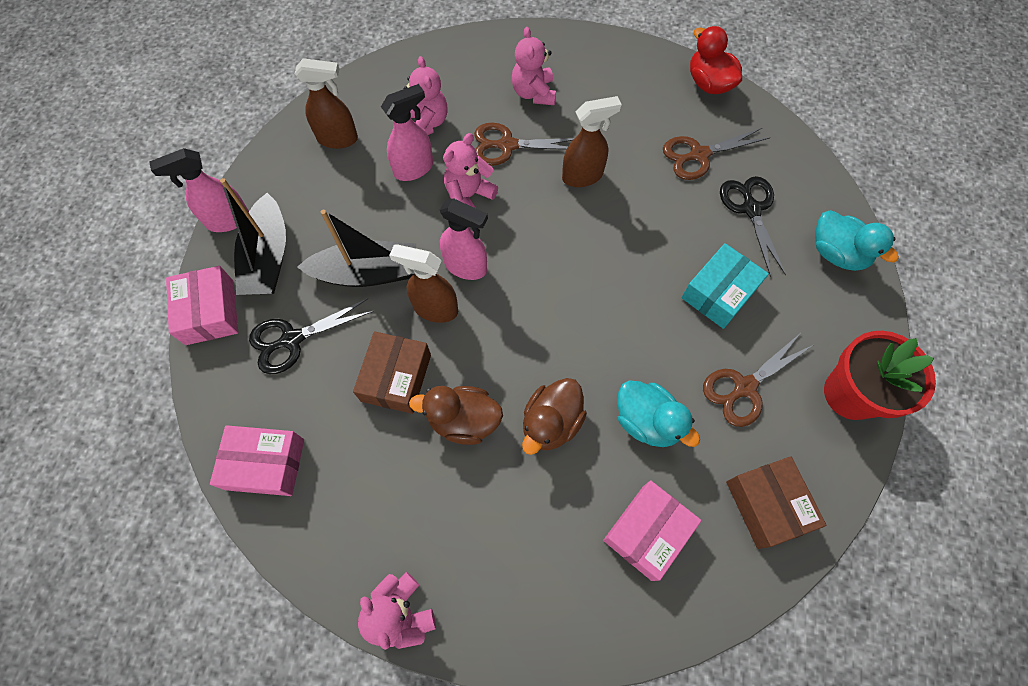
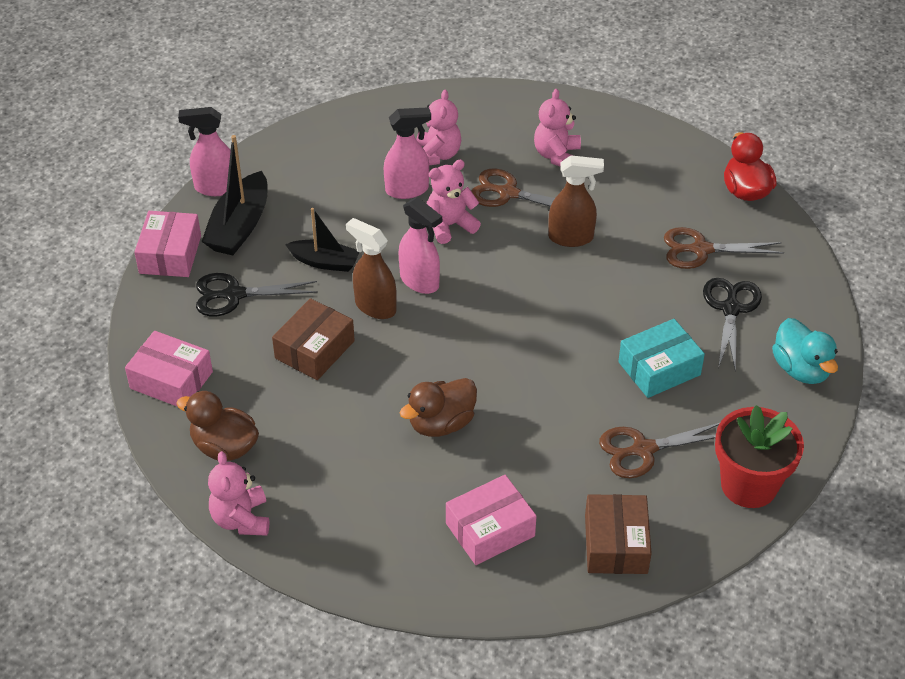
camera: 20 degrees right, 20 degrees down
(338, 139) = (346, 147): brown spray bottle -> none
(367, 273) = (325, 262): black boat -> black boat, size x0.65
(463, 420) = (361, 399): brown duck -> brown duck (224, 447)
(647, 421) = (533, 448): turquoise duck -> none

